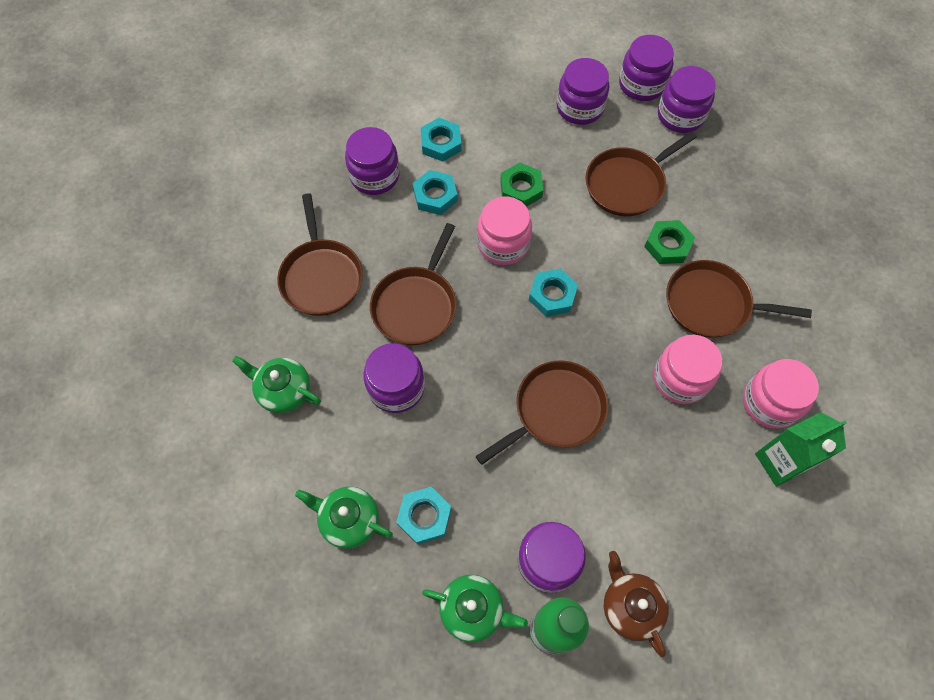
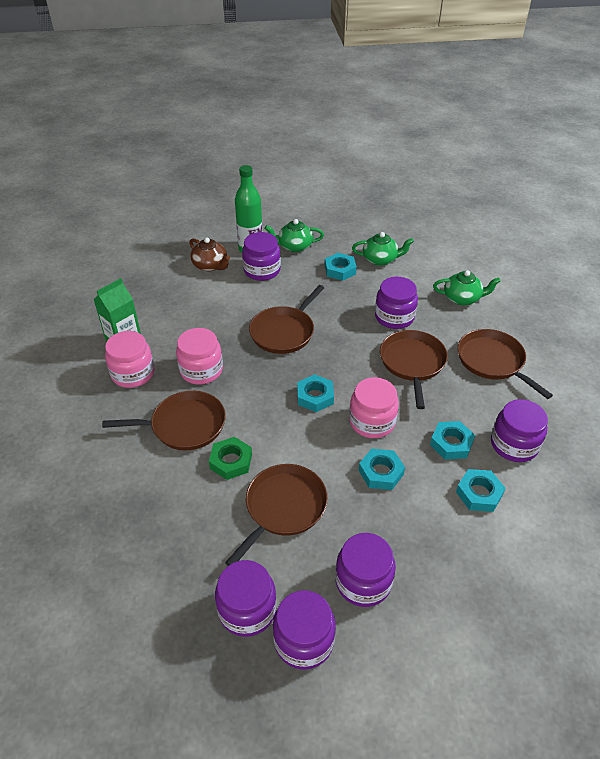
camera: 160 degrees right, 20 degrees down
(521, 189) = (381, 472): green nut -> turquoise nut

